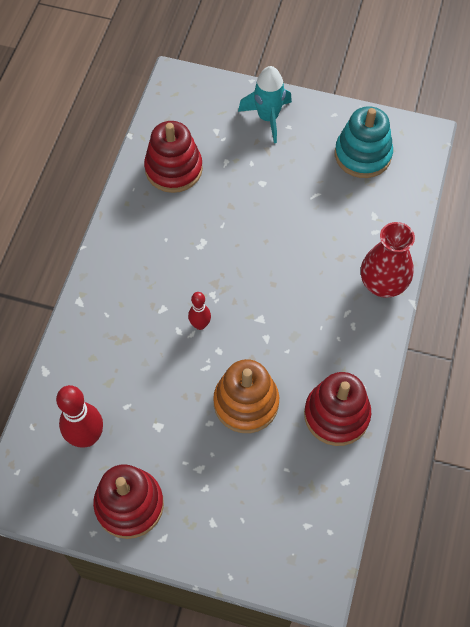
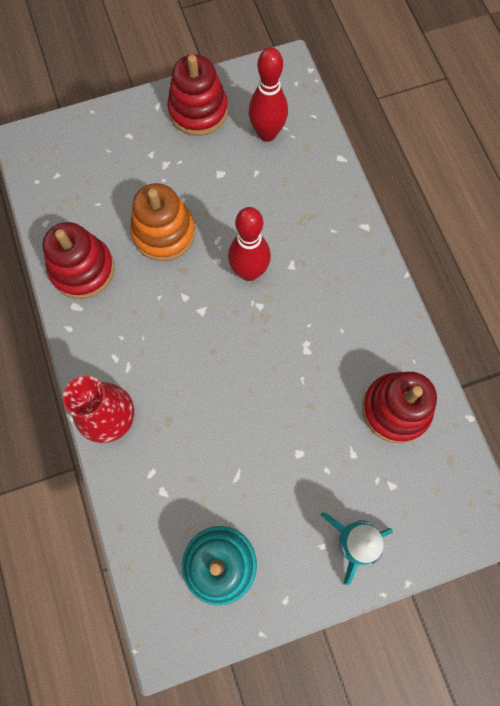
camera: 145 degrees right, 10 degrees up
(200, 325) = (249, 272): red bowling pin -> red bowling pin, size x1.75

